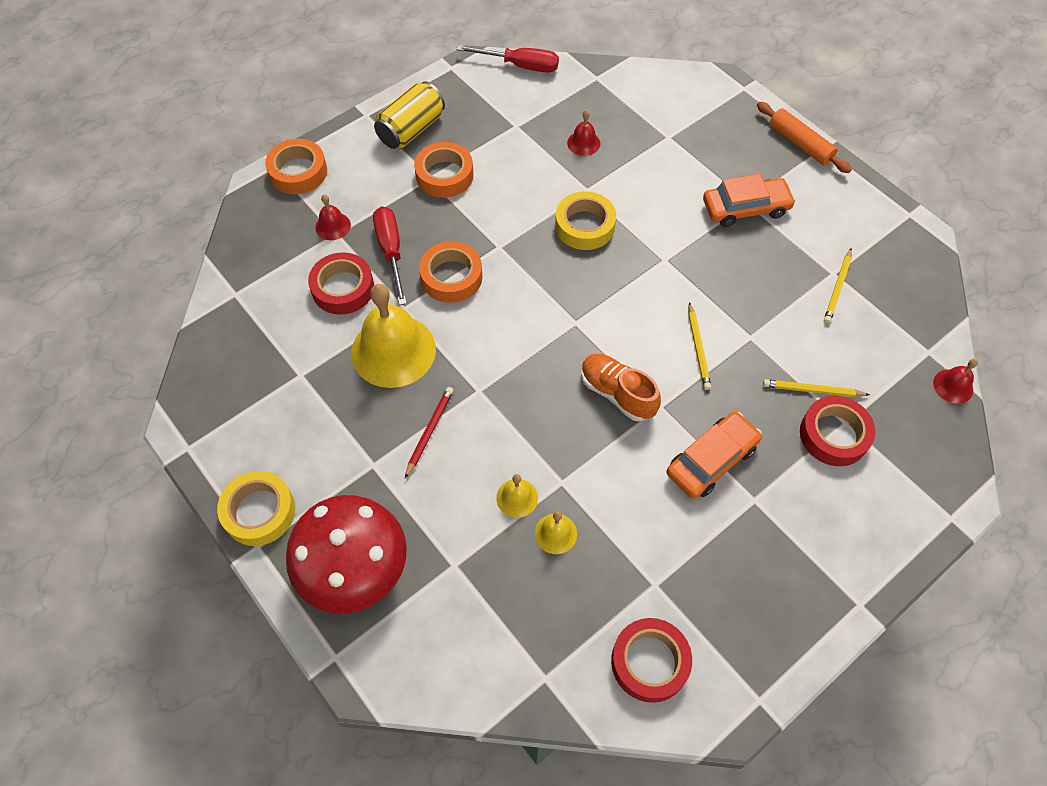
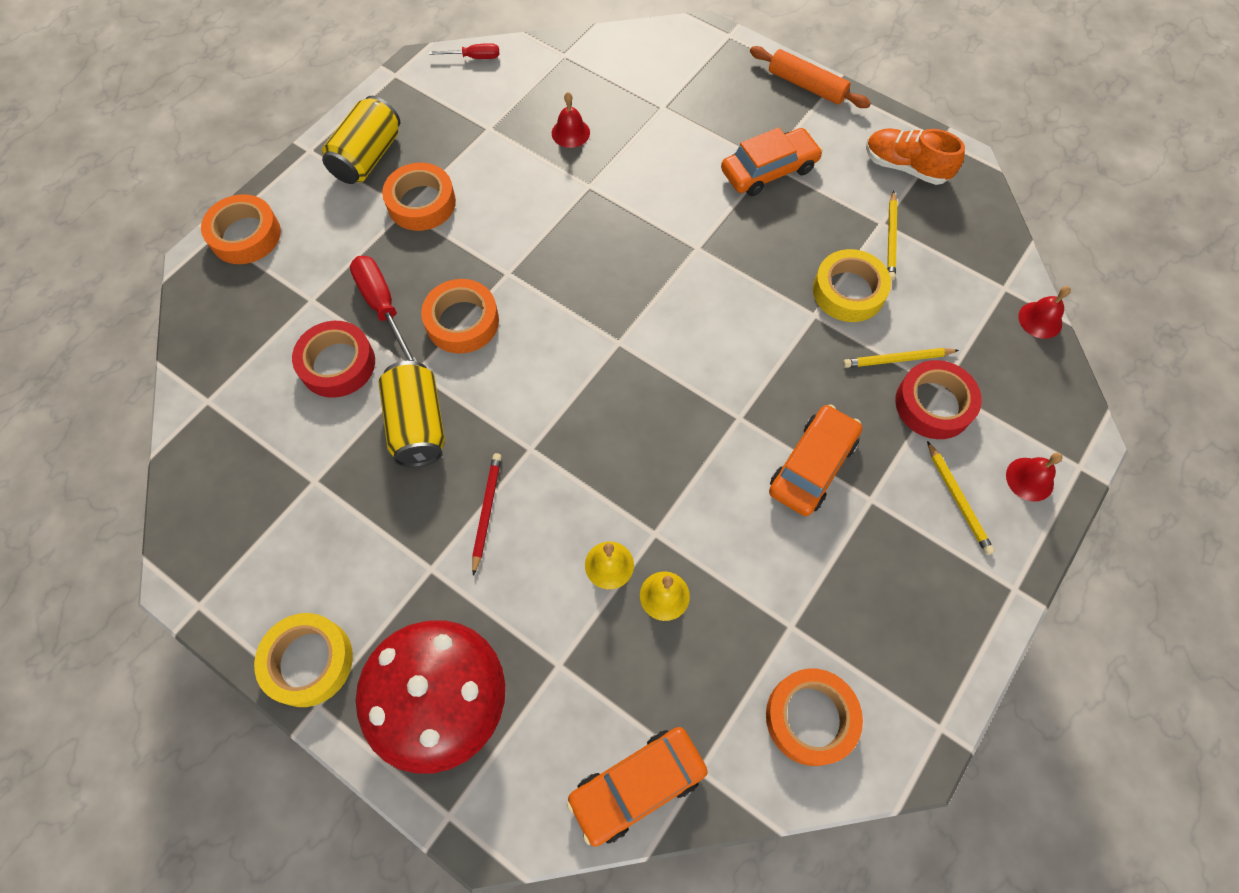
camera: 15 degrees left, 5 degrees up
(333, 226) = (305, 292): red bell -> red bell (1029, 479)
(393, 350) = (418, 425): yellow bell -> yellow can
(490, 675) = (637, 785): none -> orange car
(520, 66) = (474, 57): red screwdriver -> red screwdriver, size x0.58
(585, 226) = (598, 228): yellow tape -> yellow tape (848, 291)
(617, 393) = (688, 414): orange shoe -> orange shoe (905, 167)
(649, 662) = (810, 718): red tape -> orange tape
(698, 348) = (762, 340): yellow pencil -> yellow pencil (958, 499)

